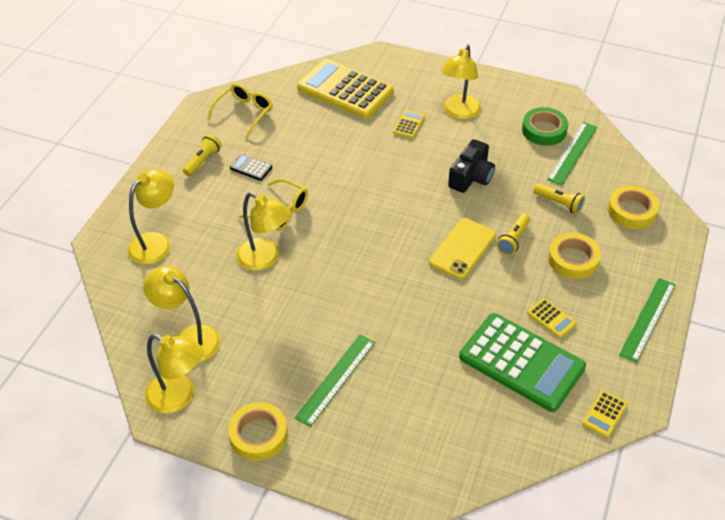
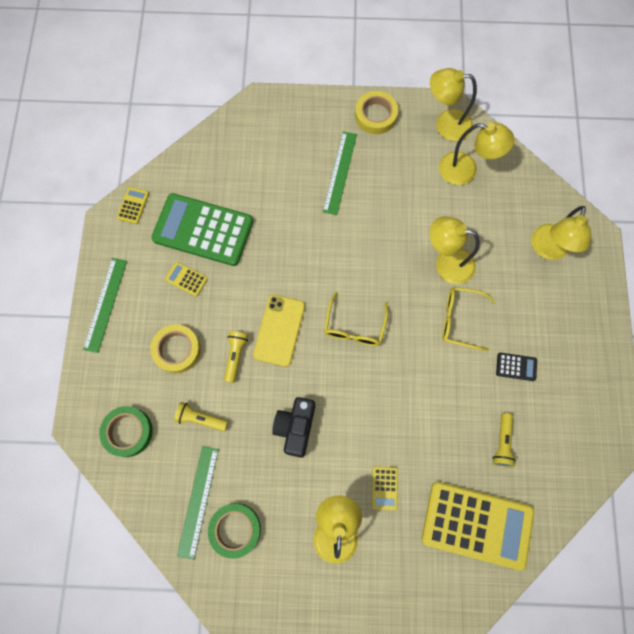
camera: 160 degrees right, 25 degrees up
(203, 161) = (567, 360): yellow flashlight -> yellow flashlight (502, 443)
(244, 112) = (566, 446): yellow glasses -> yellow glasses (354, 327)
(631, 211) = (128, 432): yellow tape -> green tape

